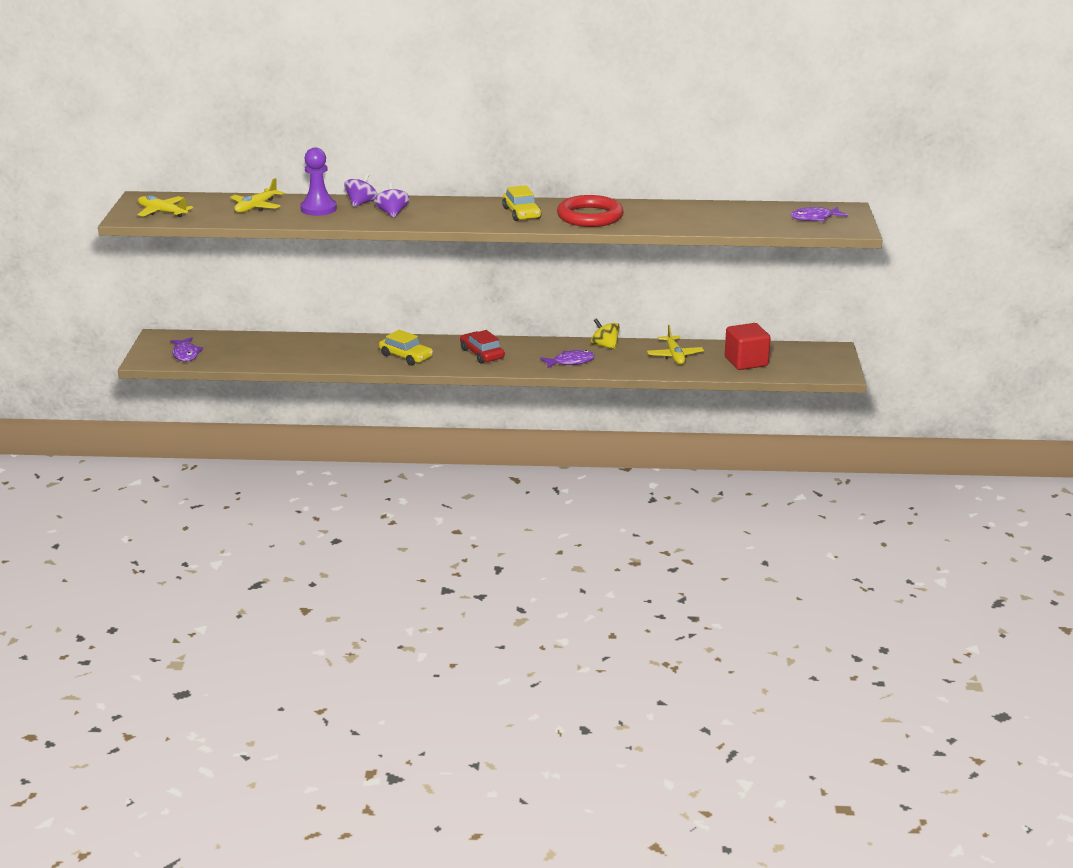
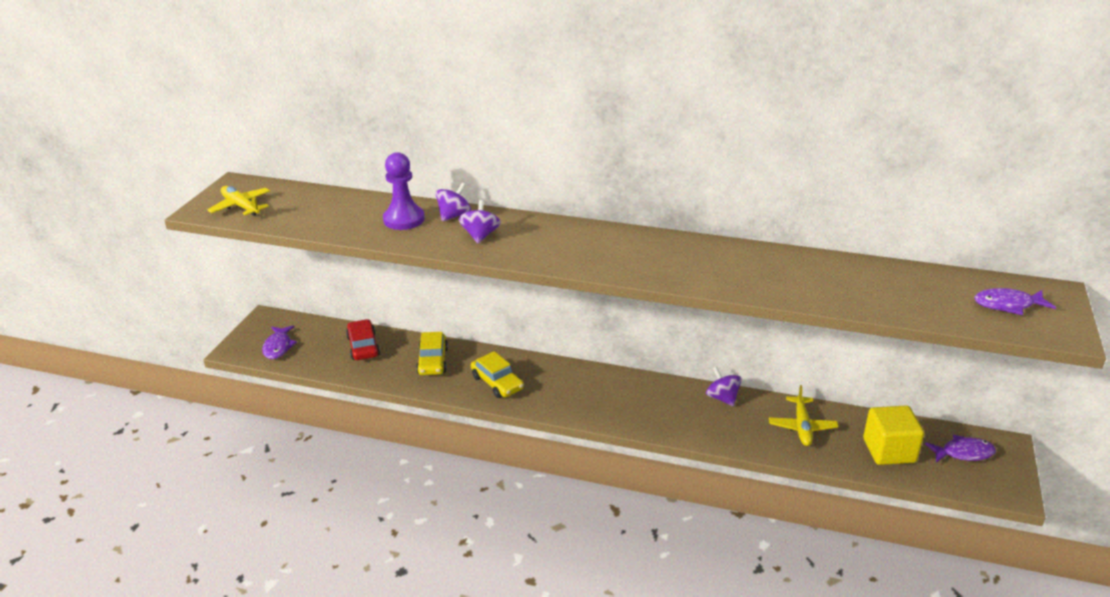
camera: 15 degrees right, 5 degrees up
(256, 207) = (340, 209): yellow plane -> none
(482, 354) = (580, 391): red car -> red car (363, 346)
(521, 213) = (629, 252): yellow car -> yellow car (432, 361)
(570, 362) = (676, 419): purple fish -> purple fish (963, 453)
(590, 216) = (710, 267): red ring -> none
(604, 346) = (722, 398): yellow spinning top -> purple spinning top
(746, 362) = (889, 450): red cube -> yellow cube

